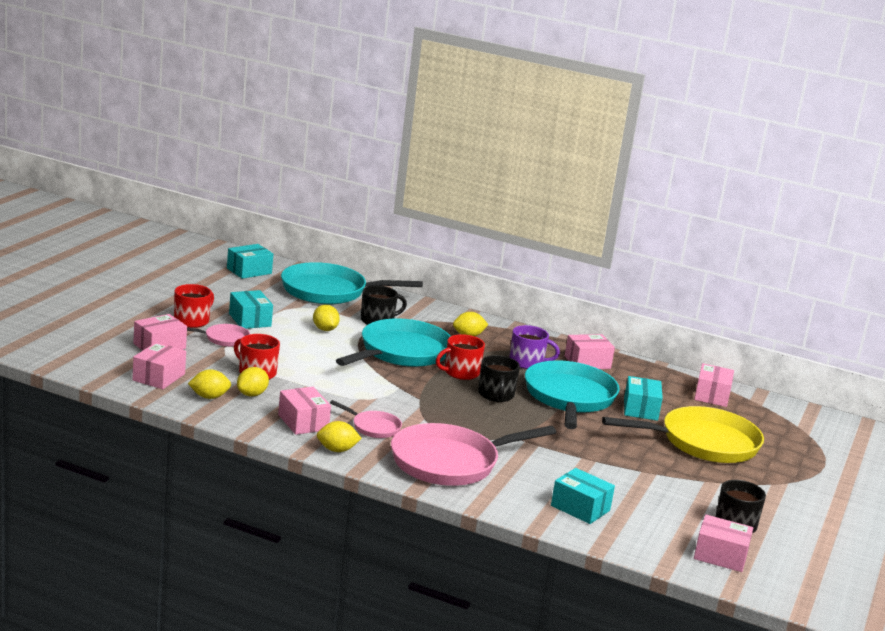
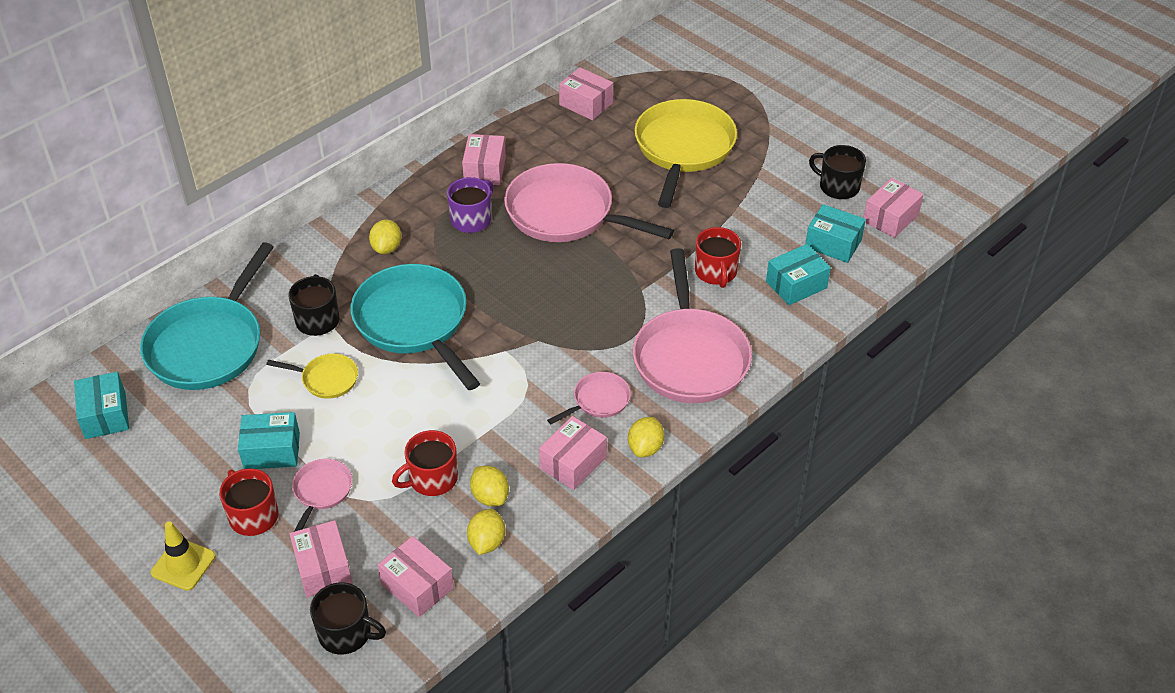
camera: 65 degrees left, 25 degrees up
(143, 306) = (183, 564): none -> yellow traffic cone
(303, 422) = (573, 463): pink box -> pink box turned 45 degrees counterclockwise
(325, 329) = (326, 379): yellow lemon -> yellow pan
(460, 372) = (482, 284): red mug -> red mug (716, 272)
(496, 395) = (544, 271): black mug -> black mug (346, 633)
(569, 398) = (566, 214): turquoise pan -> pink pan
(640, 409) = (603, 167): turquoise box -> turquoise box (833, 243)

